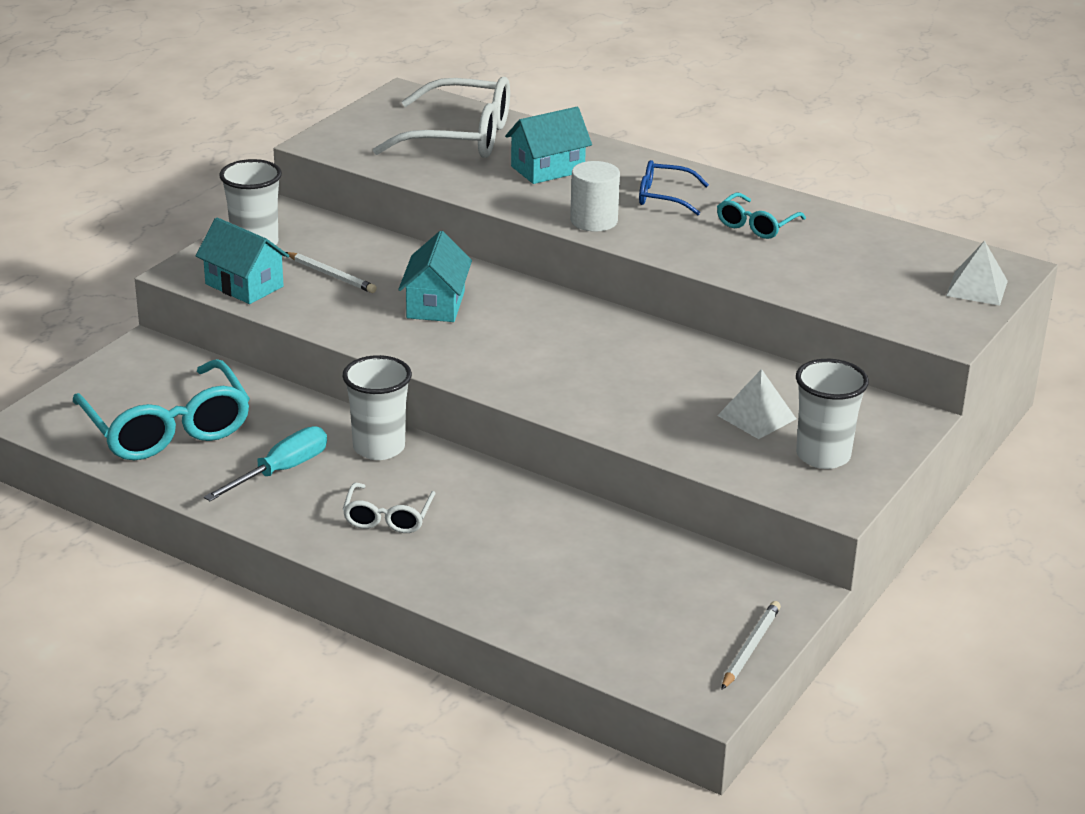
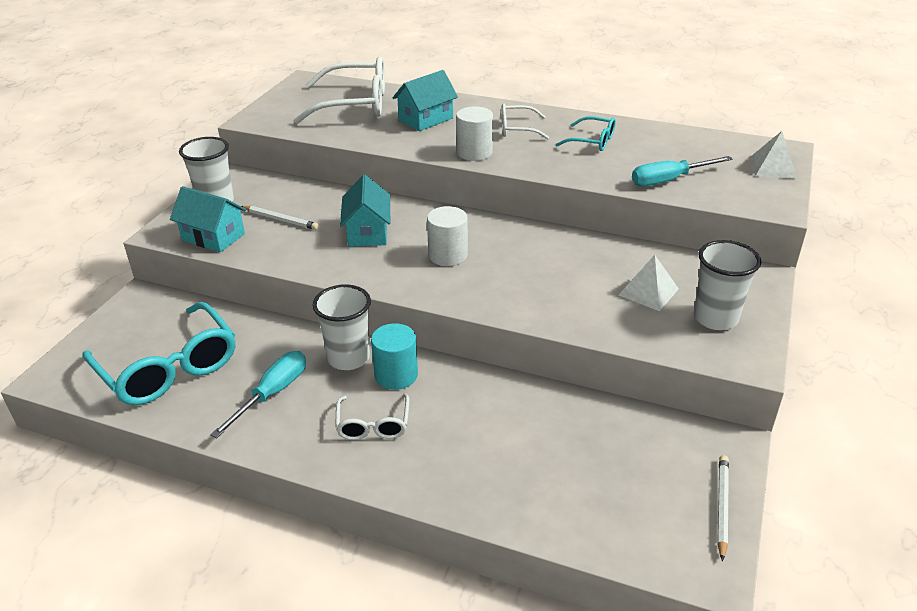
camera: 10 degrees left, 5 degrees up
(430, 473) = (396, 375): none -> turquoise cylinder
(526, 344) = (448, 255): none -> white cylinder
(664, 197) = (517, 129): blue glasses -> white glasses
(756, 225) = (592, 141): turquoise glasses -> turquoise glasses turned 90 degrees counterclockwise
(829, 286) = (669, 180): none -> turquoise screwdriver

